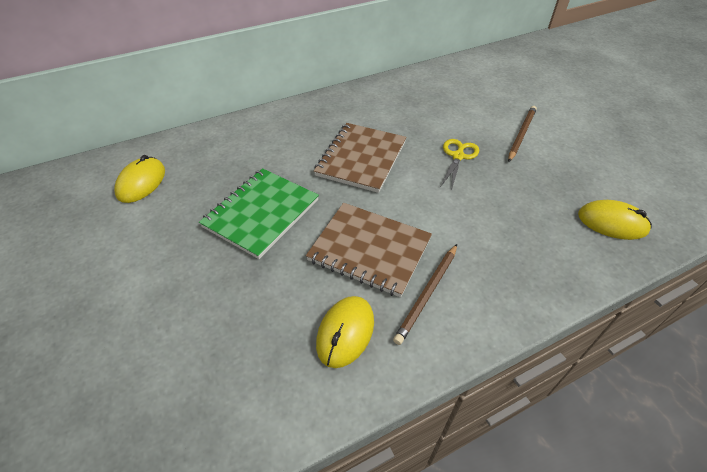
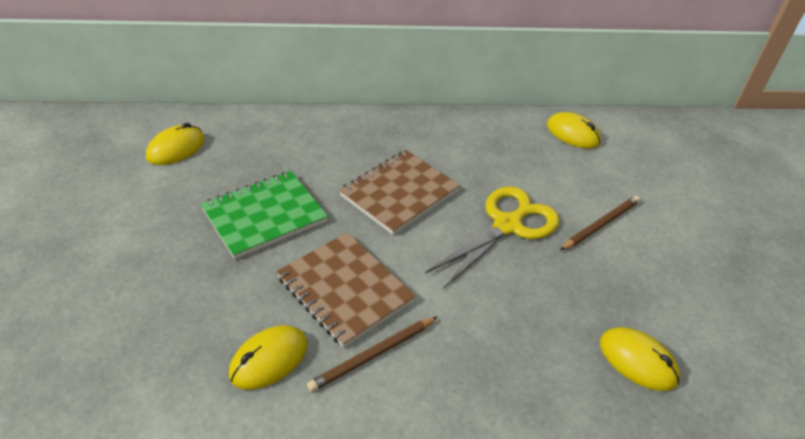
camera: 20 degrees right, 5 degrees down
(457, 75) = (573, 134): none -> yellow mouse
(458, 156) = (507, 225): yellow scissors -> yellow scissors, size x1.77

